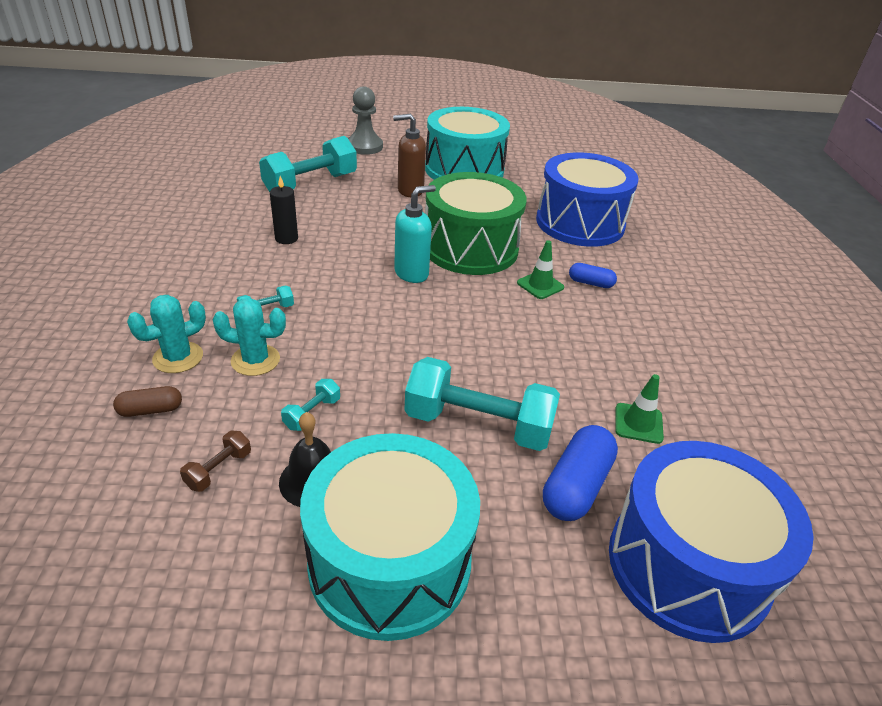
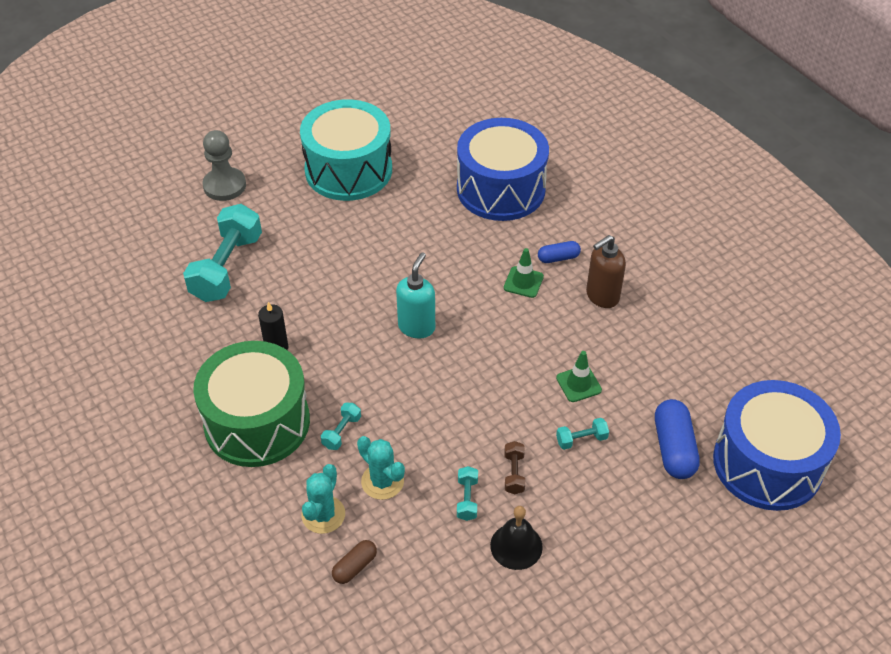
camera: 30 degrees left, 10 degrees up
(219, 470) = (450, 577): brown dumbbell -> brown dumbbell (514, 473)
(255, 360) = (382, 481): turquoise cactus -> turquoise cactus turned 75 degrees clockwise
(390, 561) = (609, 567): turquoise drum -> none
(410, 191) = (325, 226): brown soap dispenser -> brown soap dispenser (602, 296)
(470, 248) = (438, 271): green drum -> green drum (257, 422)
(478, 425) = (581, 439): turquoise dumbbell -> turquoise dumbbell, size x0.43
(638, 423) = (678, 376): green traffic cone -> green traffic cone (578, 384)

